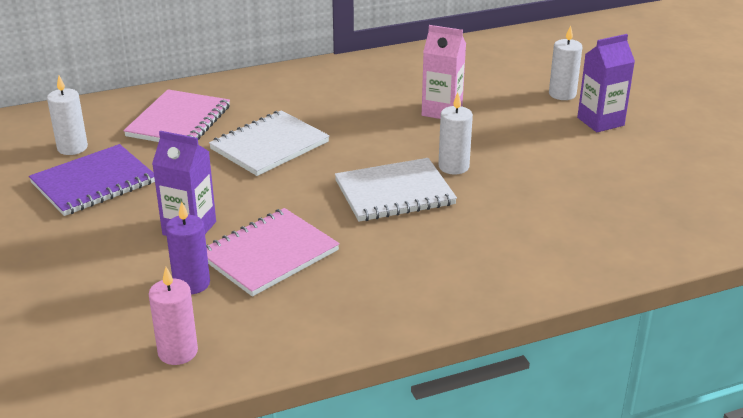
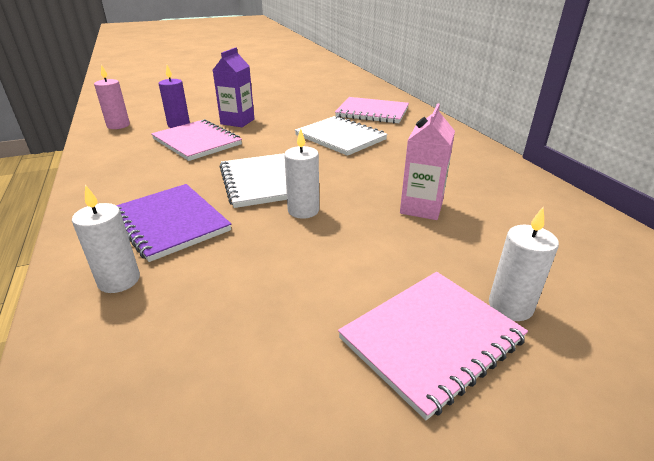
camera: 90 degrees right, 0 degrees up
(72, 148) = (335, 93): white candle -> white candle (119, 280)
(94, 183) = (295, 99): purple notebook -> purple notebook (170, 223)
(600, 121) = (431, 339): purple carton -> pink notebook

